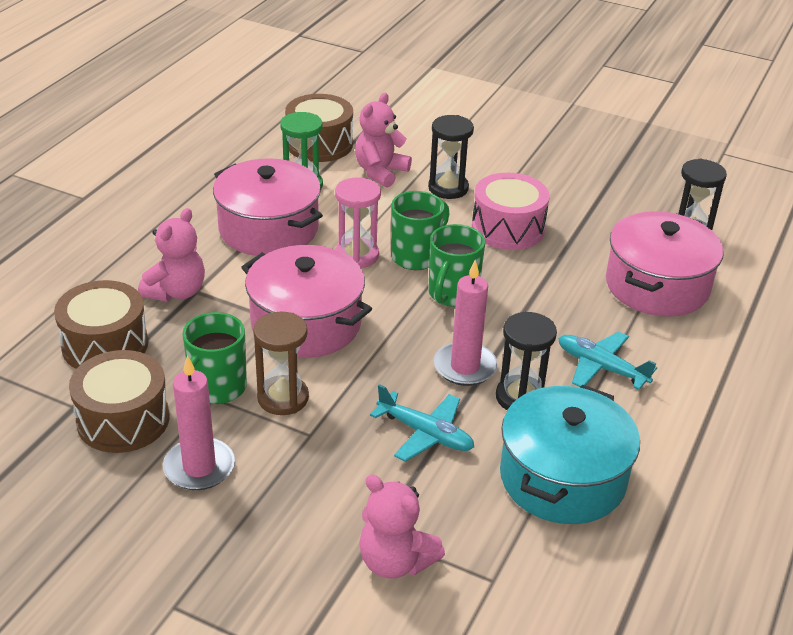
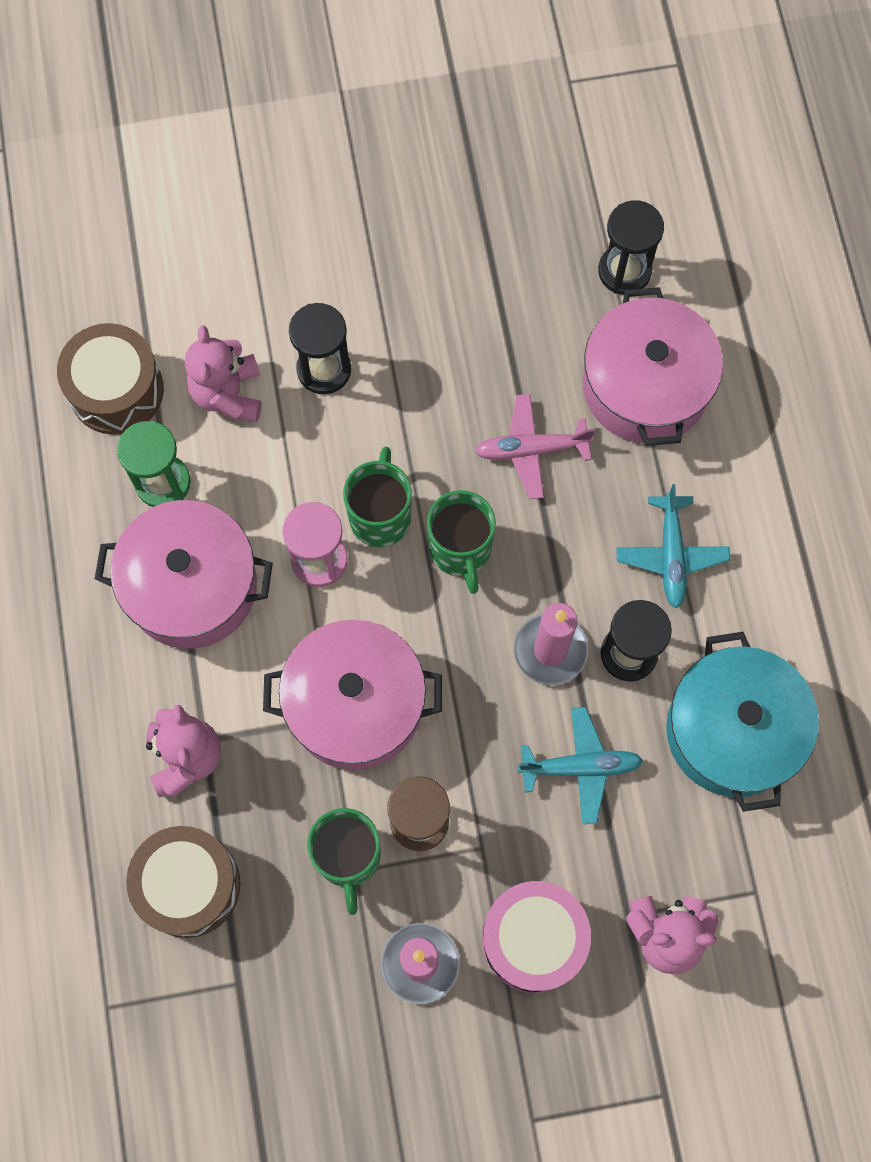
camera: 35 degrees left, 35 degrees up
(123, 420) = (300, 963): brown drum -> none
(508, 228) = (437, 397): pink drum -> pink drum (533, 939)
(547, 276) = (531, 450): none -> pink plane
(600, 367) = (671, 555): turquoise plane -> turquoise plane turned 90 degrees counterclockwise

